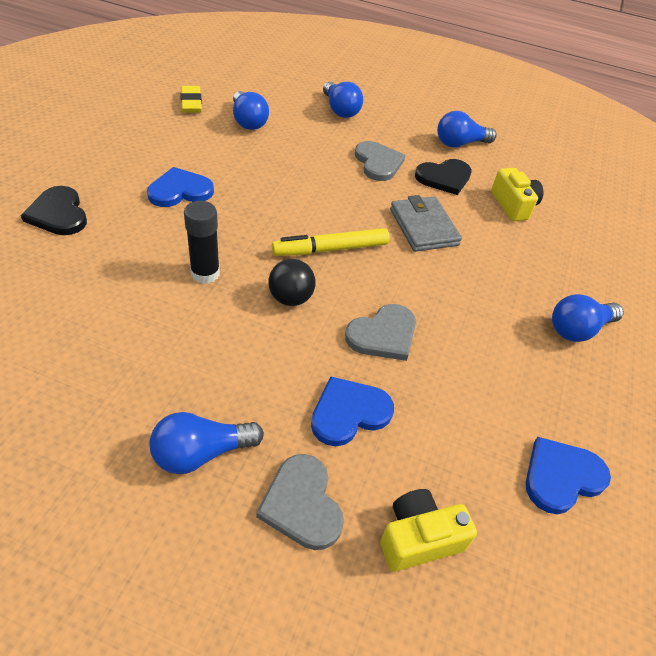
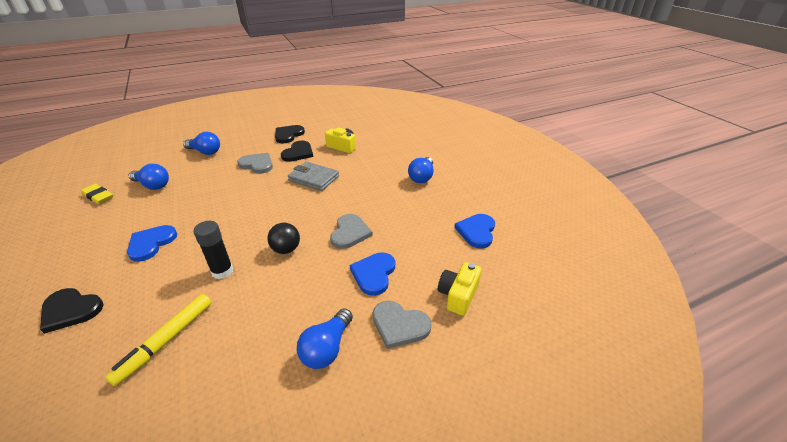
camera: 40 degrees left, 10 degrees down
(330, 249) = (280, 215): yellow marker -> yellow marker (166, 341)
(460, 144) = (288, 135): blue light bulb -> black heart

